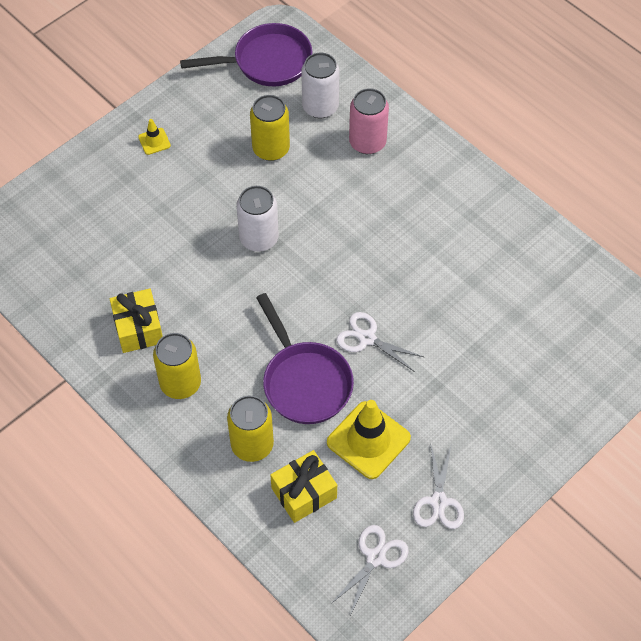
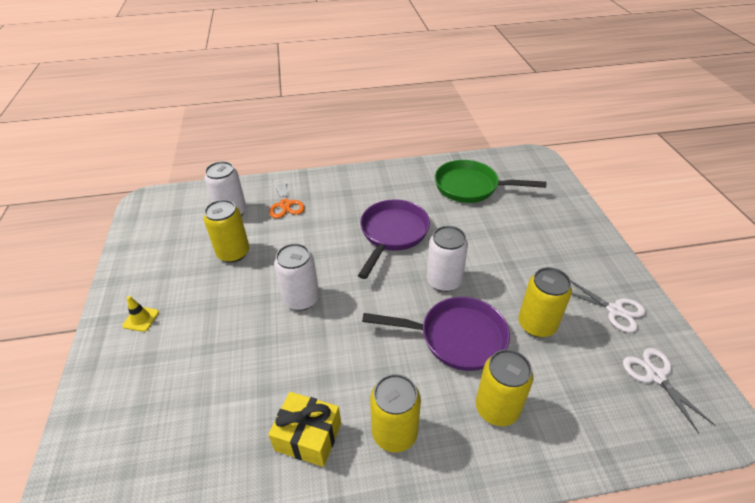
camera: 55 degrees left, 15 degrees down
(267, 62) = (163, 220): purple pan -> purple pan (392, 234)
(304, 493) = (568, 394): yellow gift -> none
(367, 142) = (285, 204): pink can -> orange scissors
(367, 338) = (444, 281): white scissors -> white can
(368, 440) = (536, 324): yellow traffic cone -> yellow can
(538, 293) = (470, 187): none -> green pan

